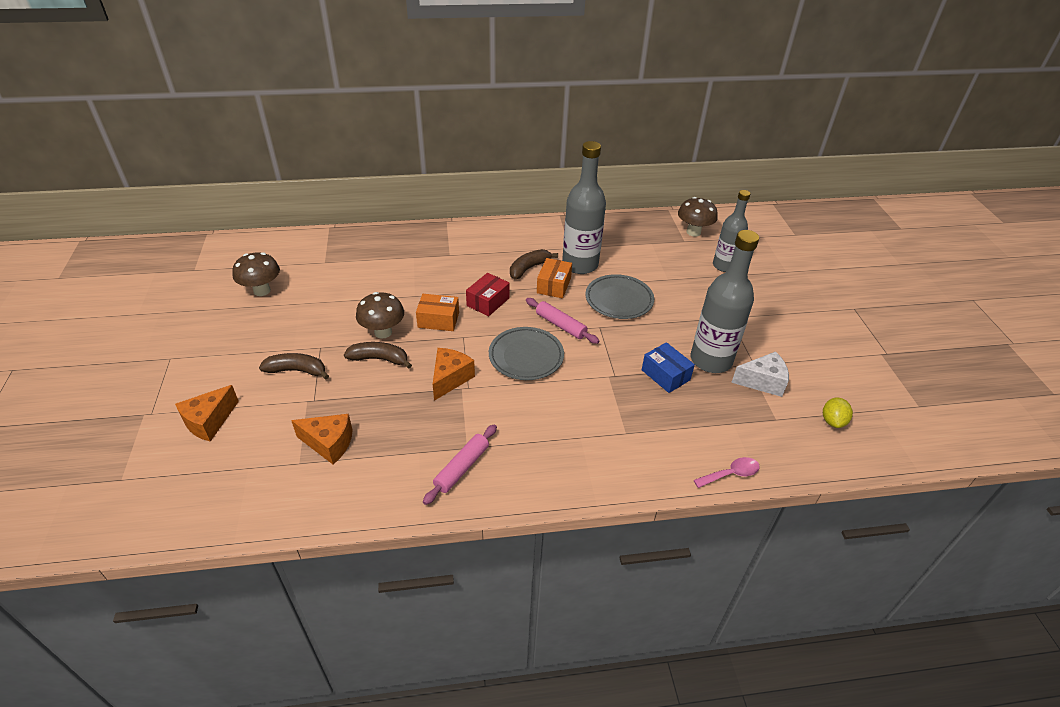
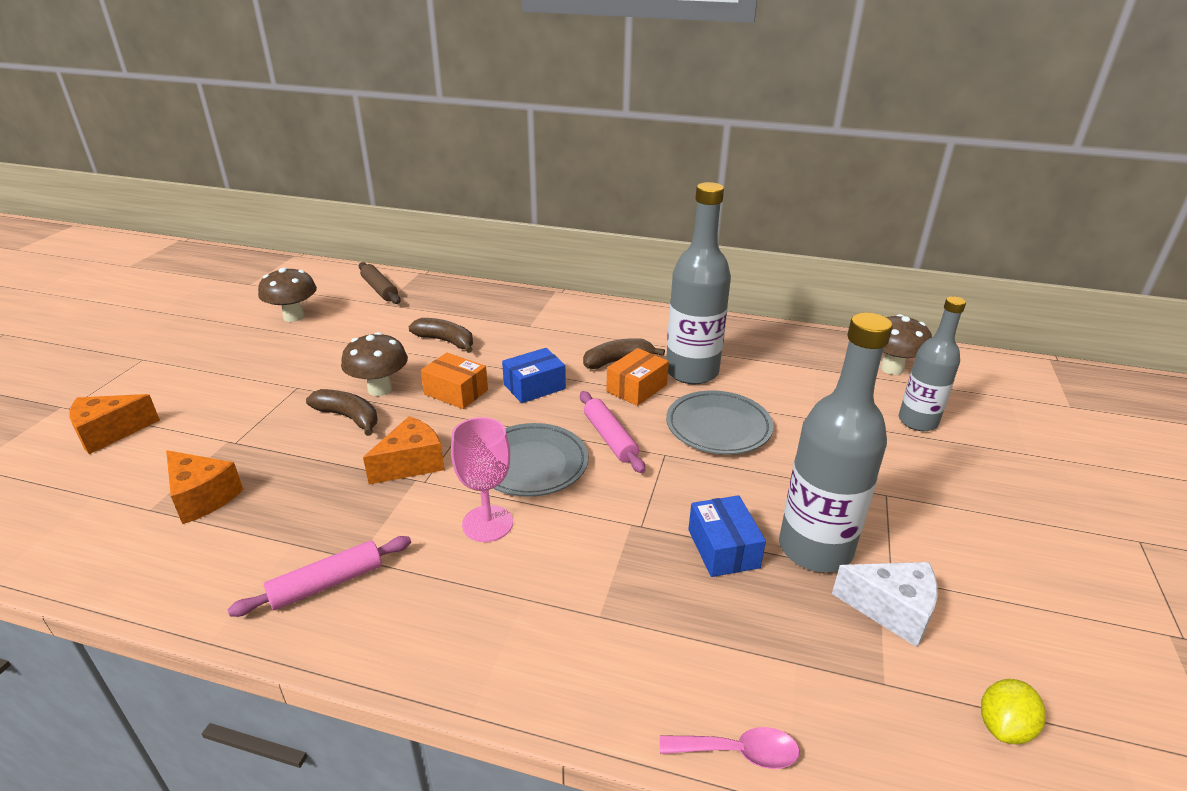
camera: 25 degrees right, 10 degrees down
(297, 370) = (249, 405): brown banana -> brown banana (446, 341)
(310, 250) = (380, 289): none -> brown rolling pin
(488, 302) = (534, 386): red box -> blue box
(528, 402) = (487, 523): none -> pink goblet

